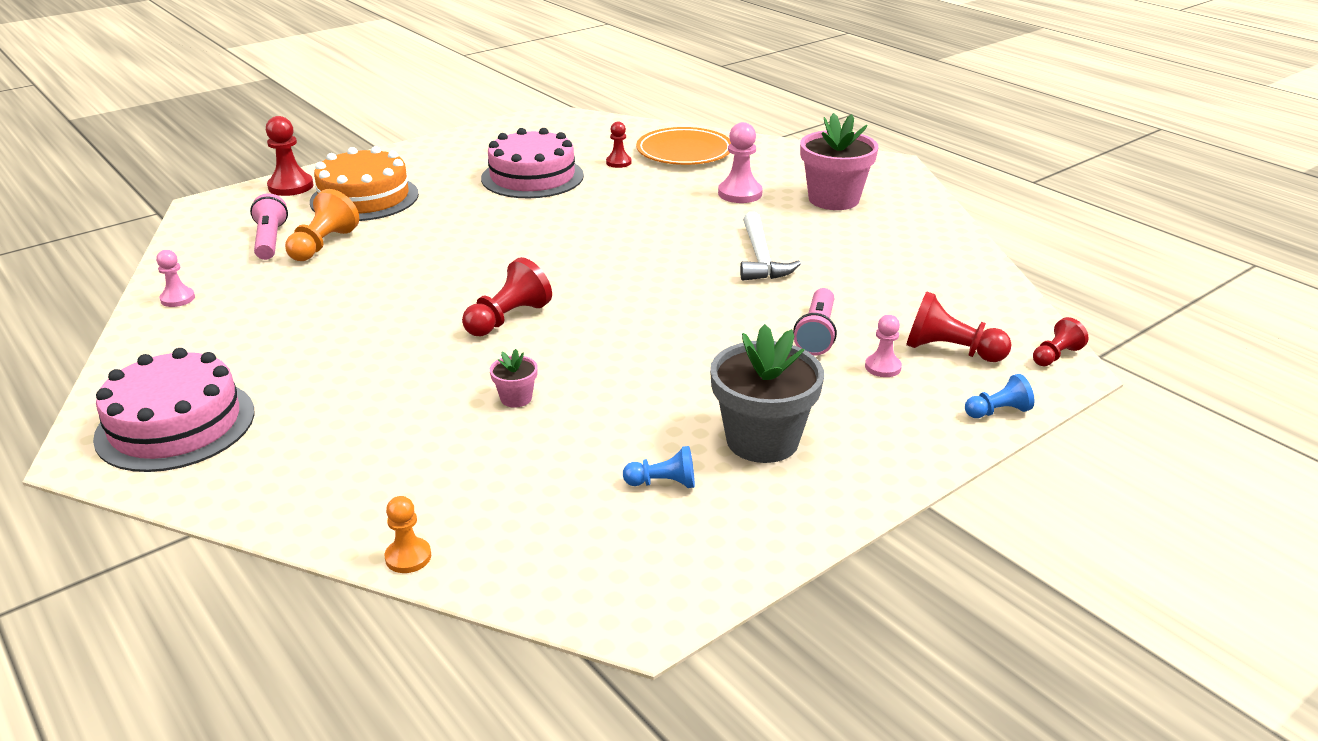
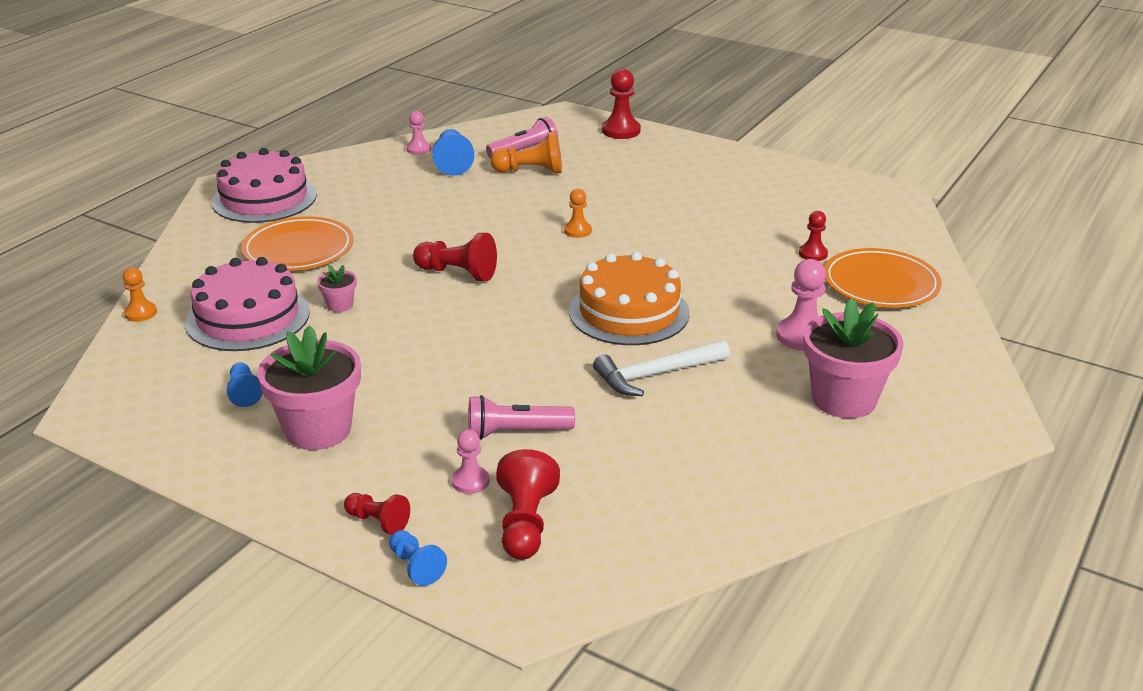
camera: 70 degrees right, 0 degrees up
(244, 283) = (453, 163): none -> blue pawn
(352, 412) = (298, 249): none -> orange plate
(364, 198) = (625, 162): orange cake -> orange cake (629, 312)
(481, 245) = (577, 231): none -> orange pawn
(532, 177) = (735, 220): pink cake -> pink cake (248, 317)
(762, 440) = (318, 430): grey flower pot -> pink flower pot
(1055, 356) = (554, 605): red pawn -> red pawn (378, 522)

